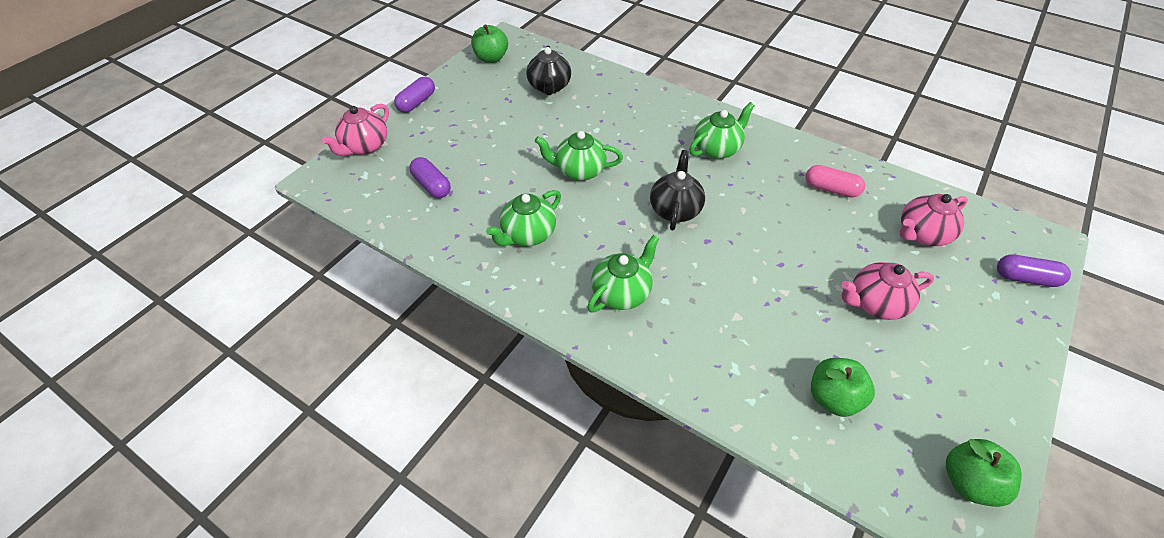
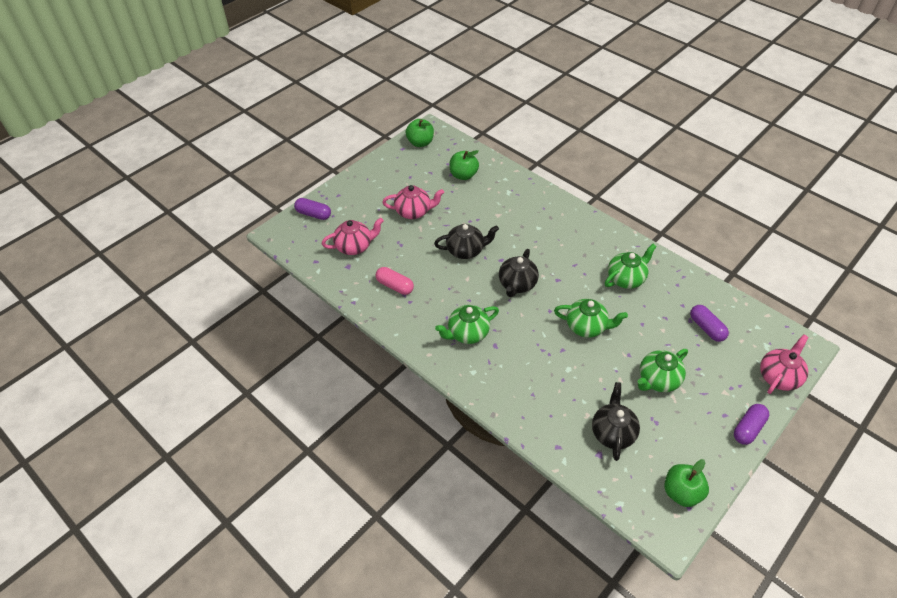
camera: 170 degrees left, 0 degrees up
(622, 293) = (564, 235): green teapot -> green teapot (658, 380)
(762, 248) = (466, 250): none -> black teapot

